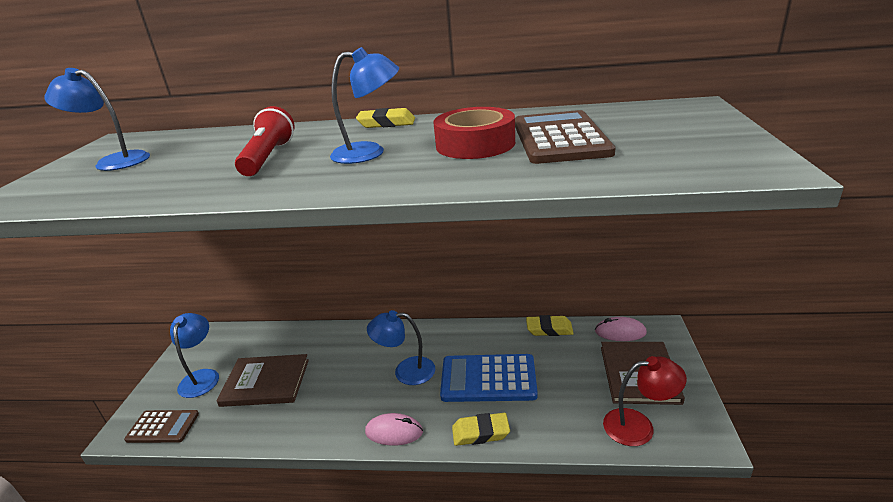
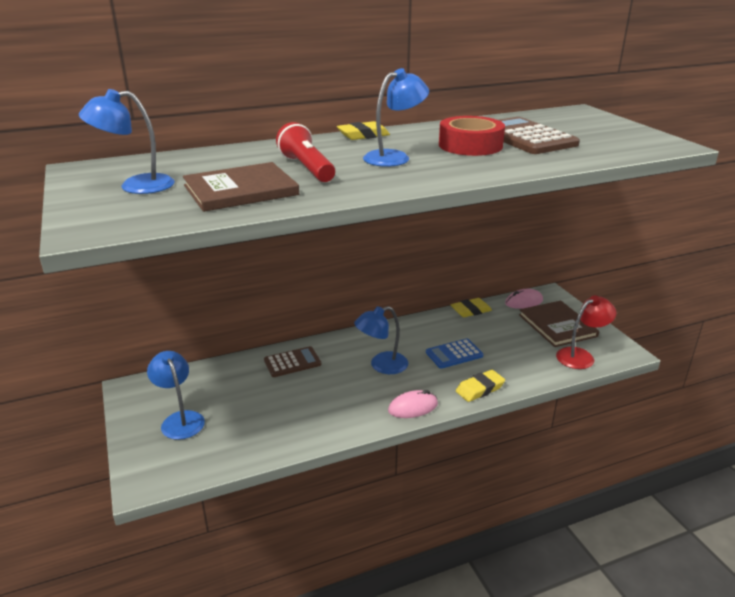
camera: 30 degrees left, 0 degrees up
(163, 427) = (185, 466): brown calculator -> brown calculator (292, 362)
(265, 382) = (256, 406): brown book -> brown book (240, 190)
(488, 379) = (454, 354): blue calculator -> blue calculator, size x0.62

